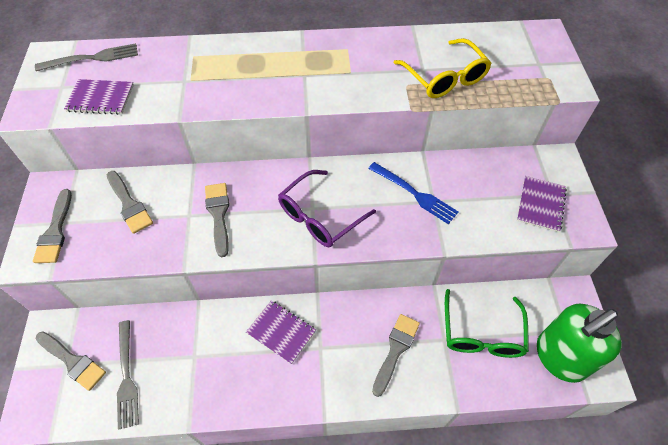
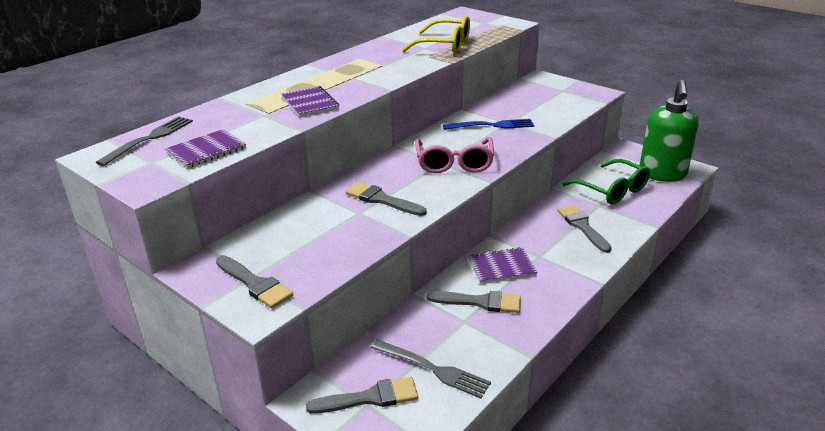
camera: 45 degrees left, 25 degrees down
(129, 204) = (296, 235): grey brush -> grey brush (480, 302)
(320, 216) = (454, 163): purple glasses -> pink glasses
(540, 204) = (564, 96): purple notebook -> purple notebook (310, 103)

